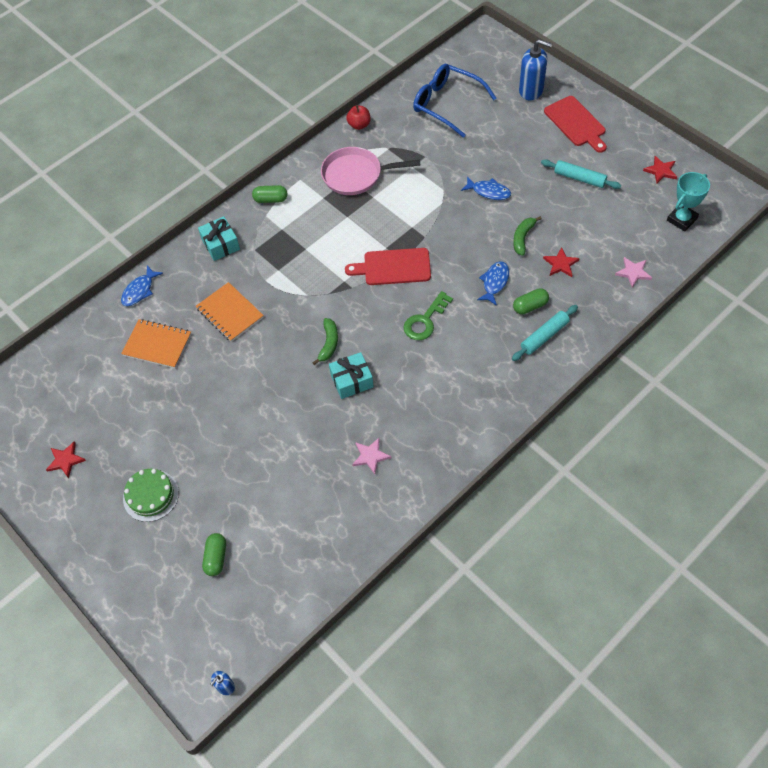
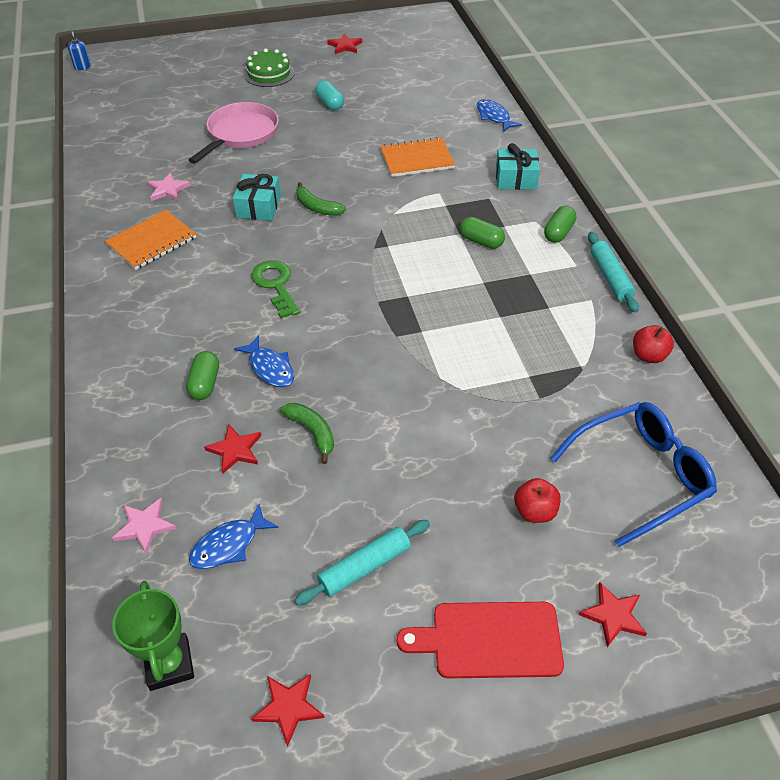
camera: 115 degrees right, 10 degrees down
(157, 345) = (418, 111): orange notebook -> orange notebook (152, 241)
(179, 415) = (330, 104): none -> turquoise capsule
(216, 558) = (180, 87): green capsule -> green capsule (481, 241)
(356, 175) = (550, 316): pink pan -> pink pan (240, 134)
(393, 267) = (373, 291): red cutting board -> none
(488, 192) = (422, 437): blue fish -> blue fish (229, 545)
(499, 133) = (534, 511): none -> red apple
(531, 91) = (613, 616): blue soap dispenser -> red star
(544, 336) = (153, 375): turquoise rolling pin -> turquoise rolling pin (610, 277)
(681, 219) = (169, 664): turquoise trophy -> green trophy

